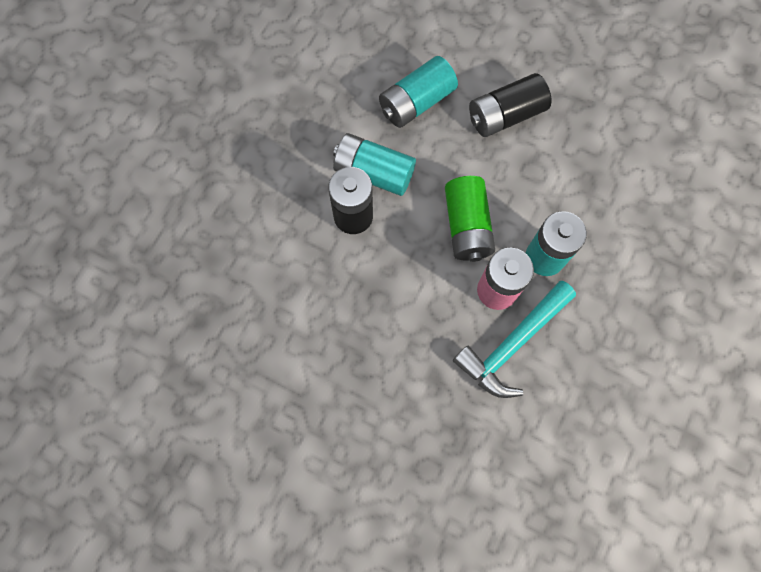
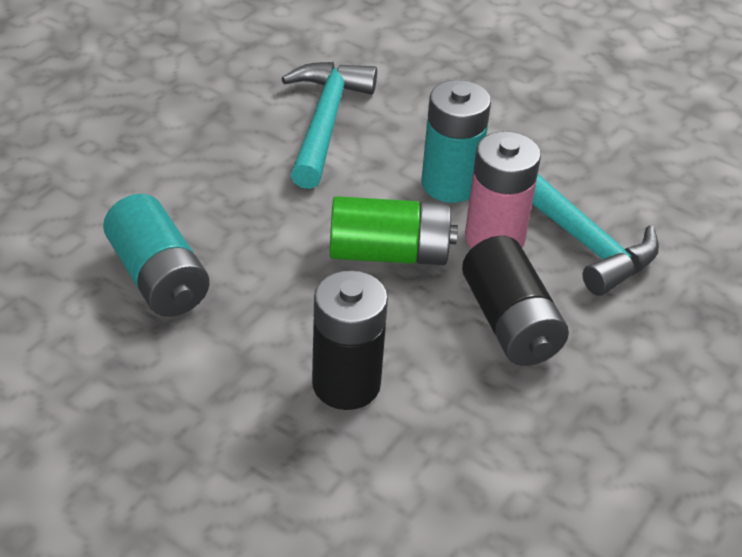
camera: 85 degrees left, 30 degrees down
(374, 172) = (271, 347): turquoise battery -> none
(505, 115) = (215, 185): black battery -> black battery (510, 323)
(589, 169) = (324, 122): none -> turquoise hammer

